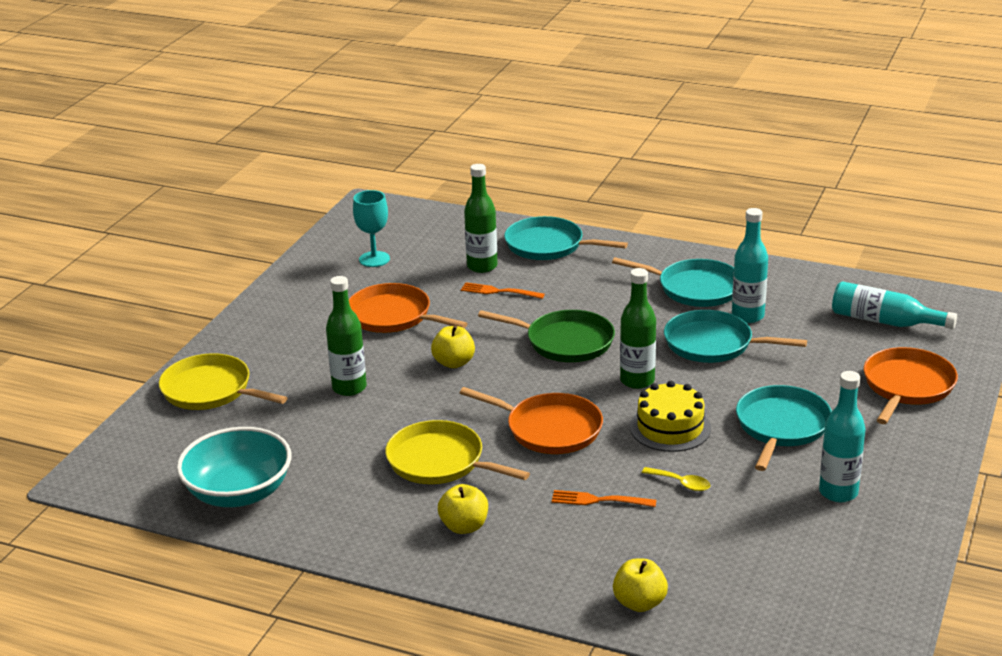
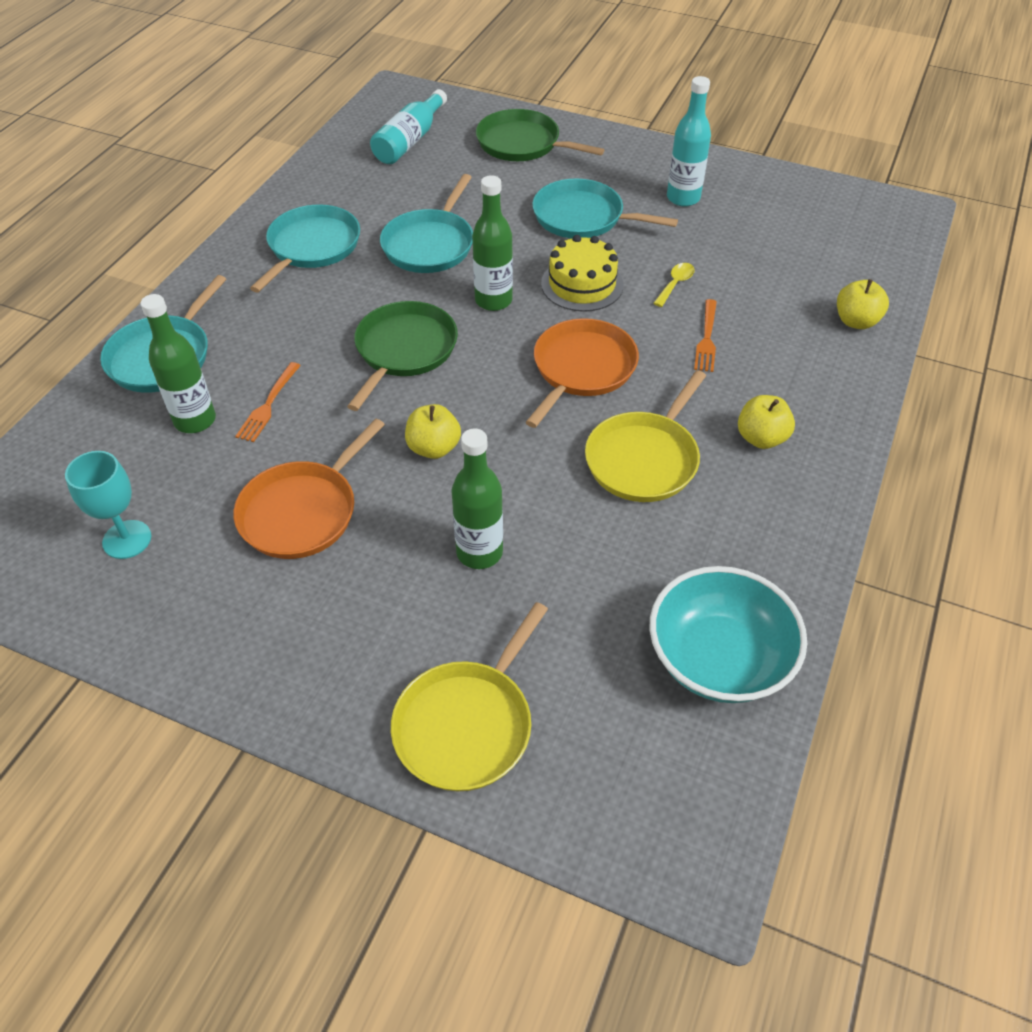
camera: 90 degrees left, 20 degrees up
(747, 316) = (379, 218): turquoise bottle -> none
(907, 386) = (522, 144): orange pan -> green pan

